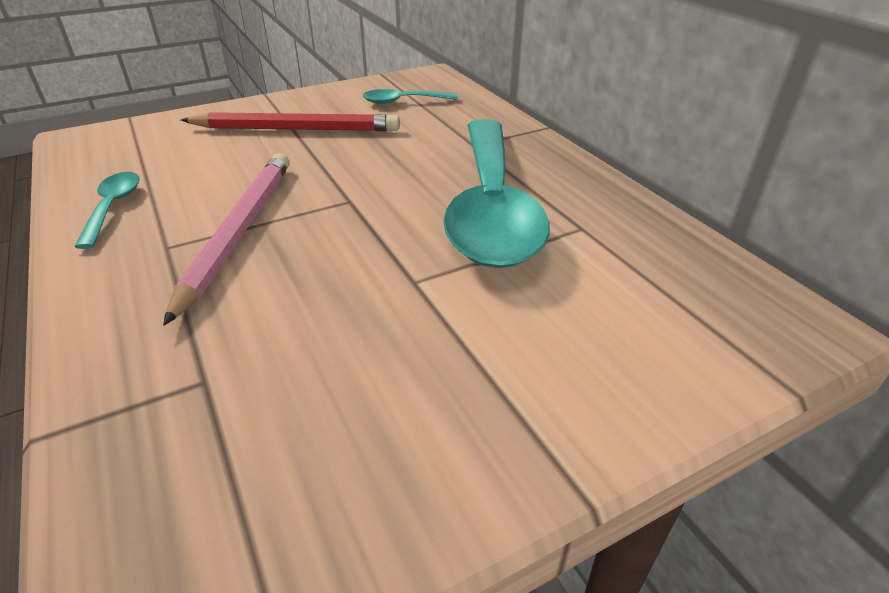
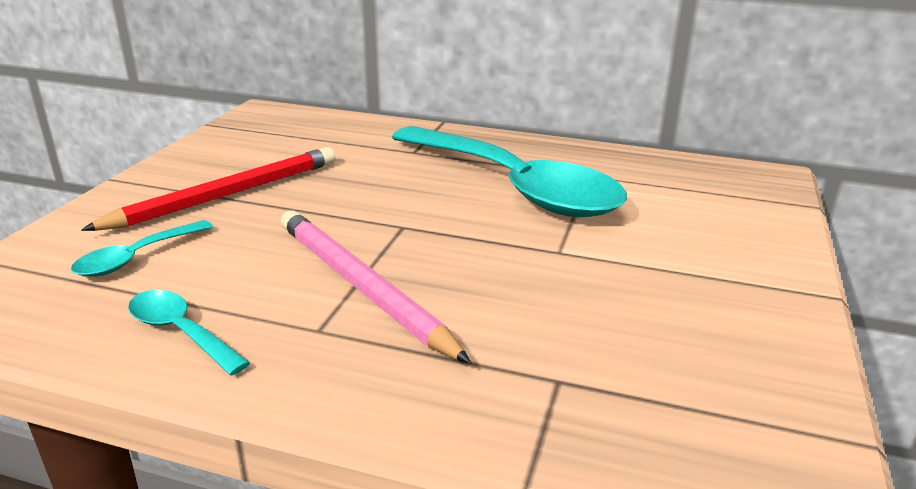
camera: 45 degrees left, 10 degrees down
(403, 101) = (285, 140): turquoise spoon -> turquoise spoon (136, 258)

